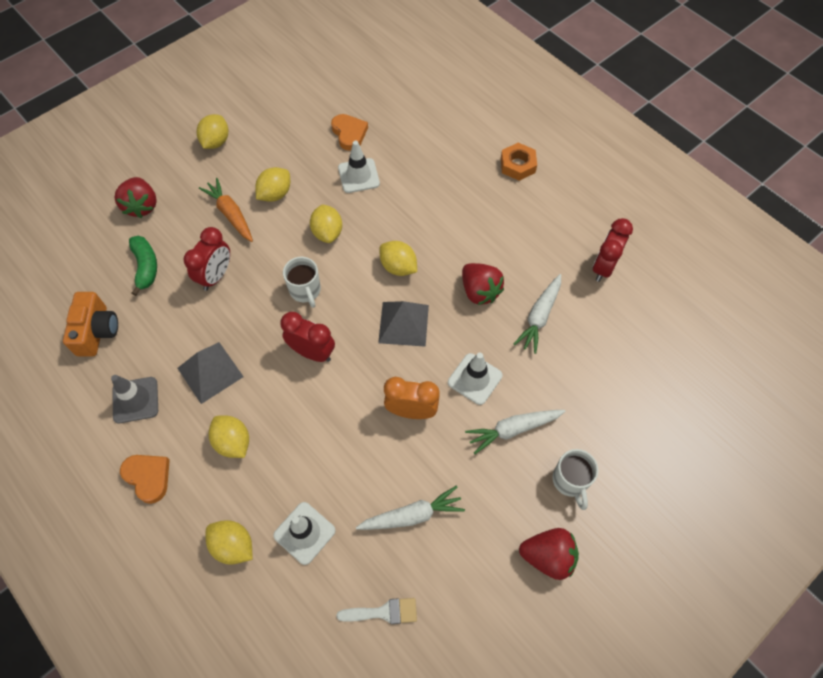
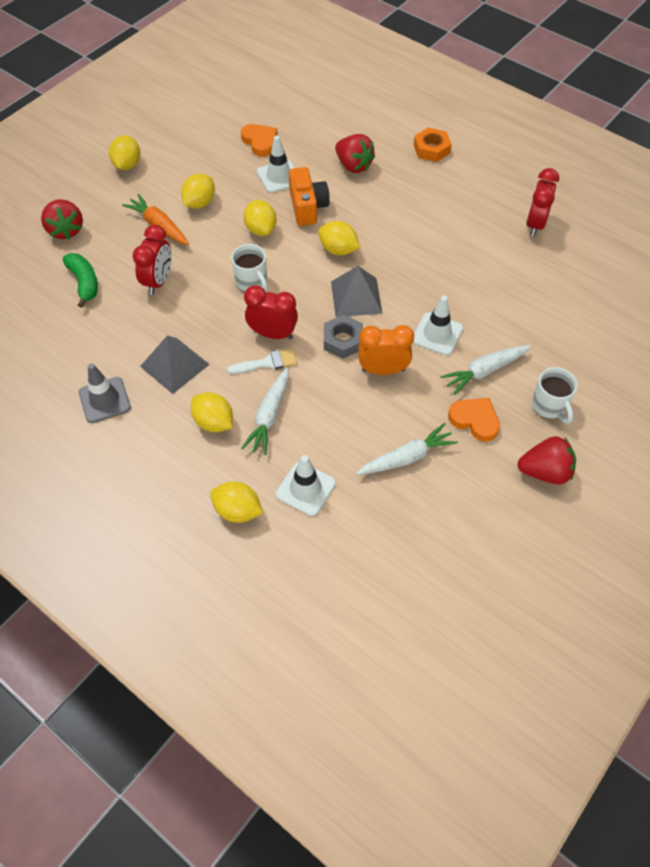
camera: 10 degrees left, 5 degrees down
(97, 331) = (48, 346): orange camera -> orange camera (307, 207)
(148, 477) = (136, 465): orange heart -> orange heart (475, 420)
(379, 371) = (343, 340): none -> grey nut
(383, 612) = (400, 543): white brush -> white brush (267, 363)
(479, 291) = (422, 260): red strawberry -> red strawberry (353, 165)
(539, 317) = (485, 273): white carrot -> white carrot (269, 416)

